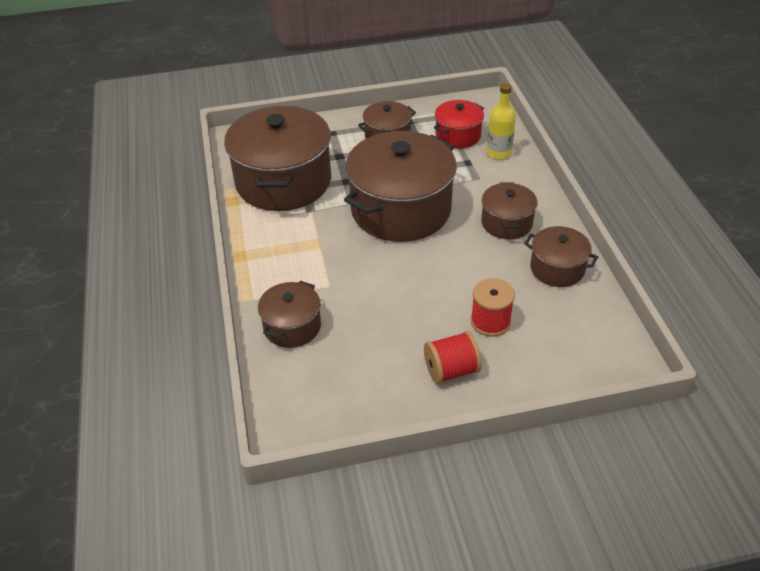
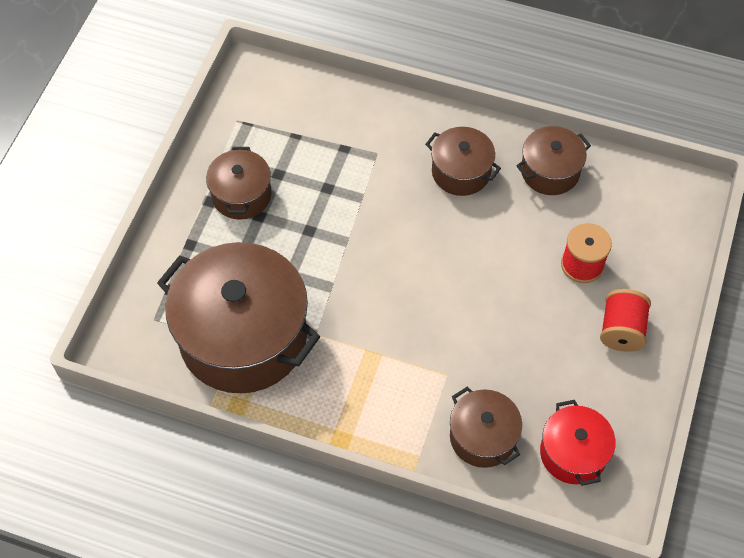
camera: 60 degrees left, 15 degrees up
(401, 210) = (375, 250): brown pot -> none
(458, 135) = (292, 130): red pot -> red pot (573, 453)
(499, 152) = (349, 112): yellow bottle -> none

